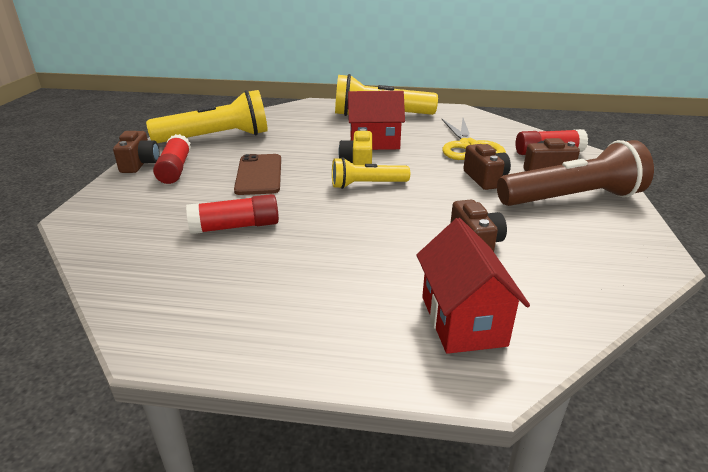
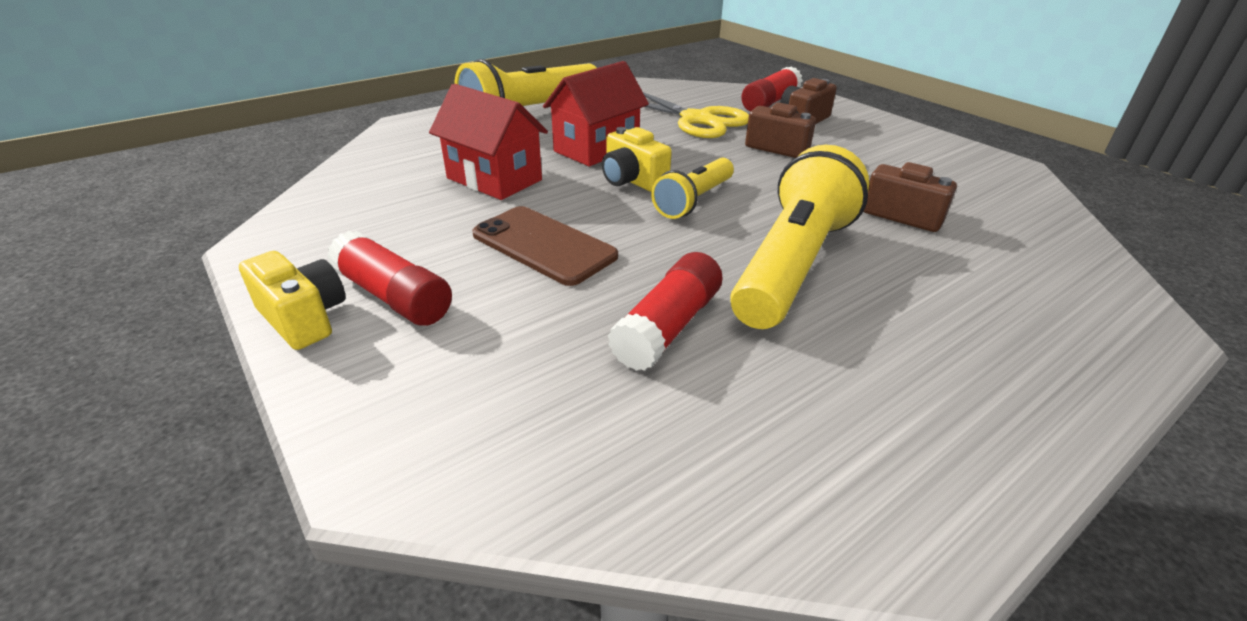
camera: 45 degrees left, 5 degrees up
(140, 164) = (304, 318): brown camera -> yellow camera
(216, 138) = (358, 221): yellow flashlight -> yellow flashlight (792, 264)
(462, 320) = (1042, 290): red house -> red house (494, 179)
(571, 199) = (872, 139): brown flashlight -> none

